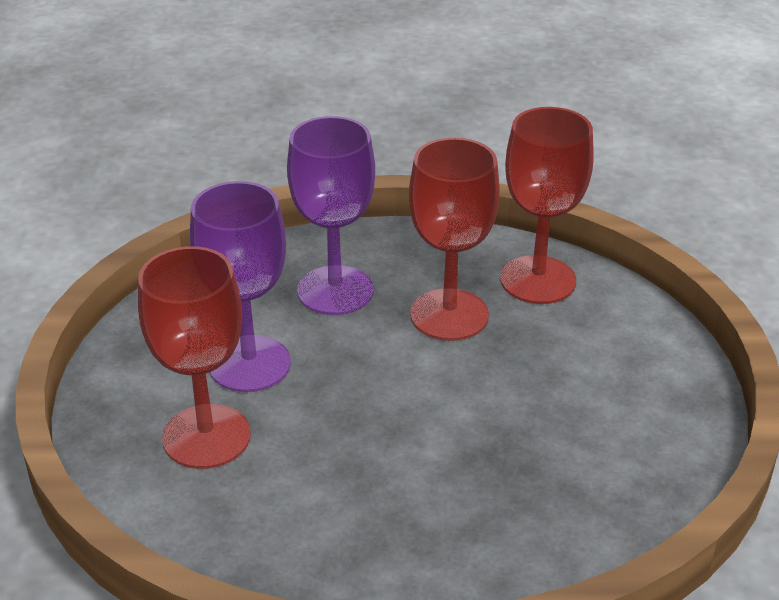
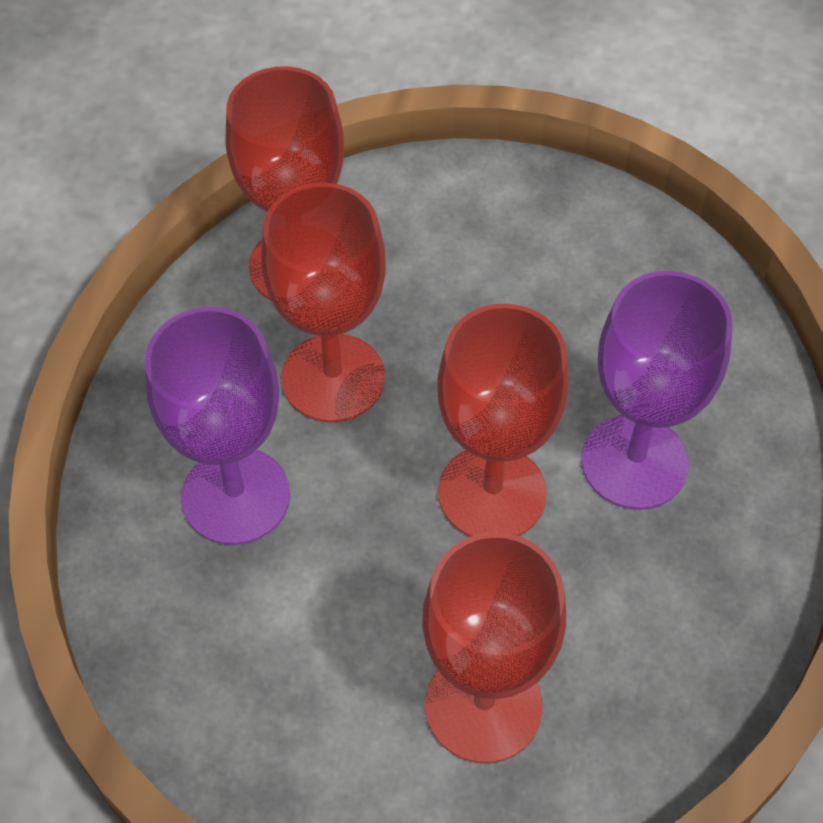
camera: 75 degrees left, 20 degrees up
(249, 364) = (355, 630): purple goblet -> purple goblet (634, 462)
(384, 412) = (492, 493): none -> red goblet

